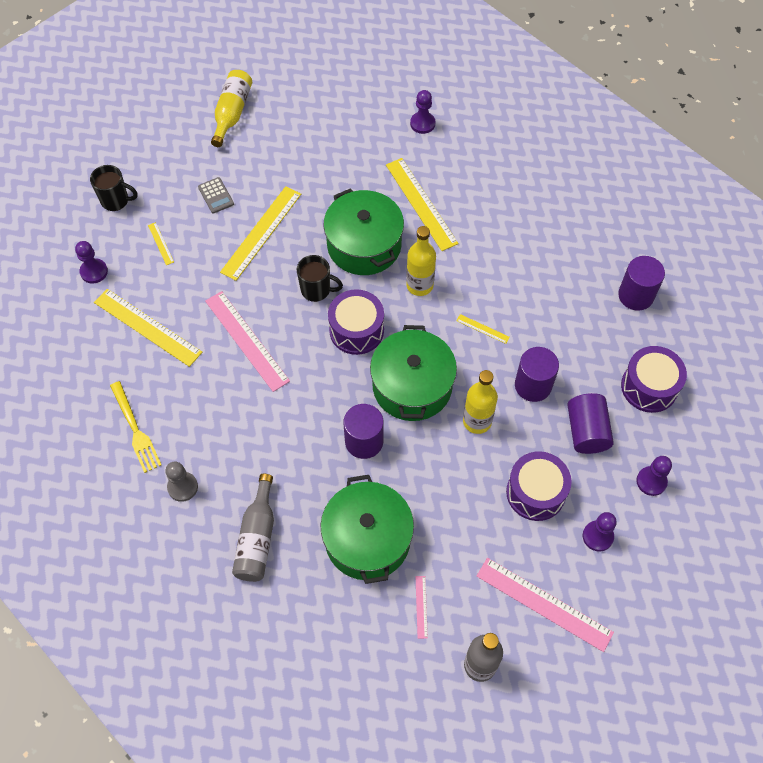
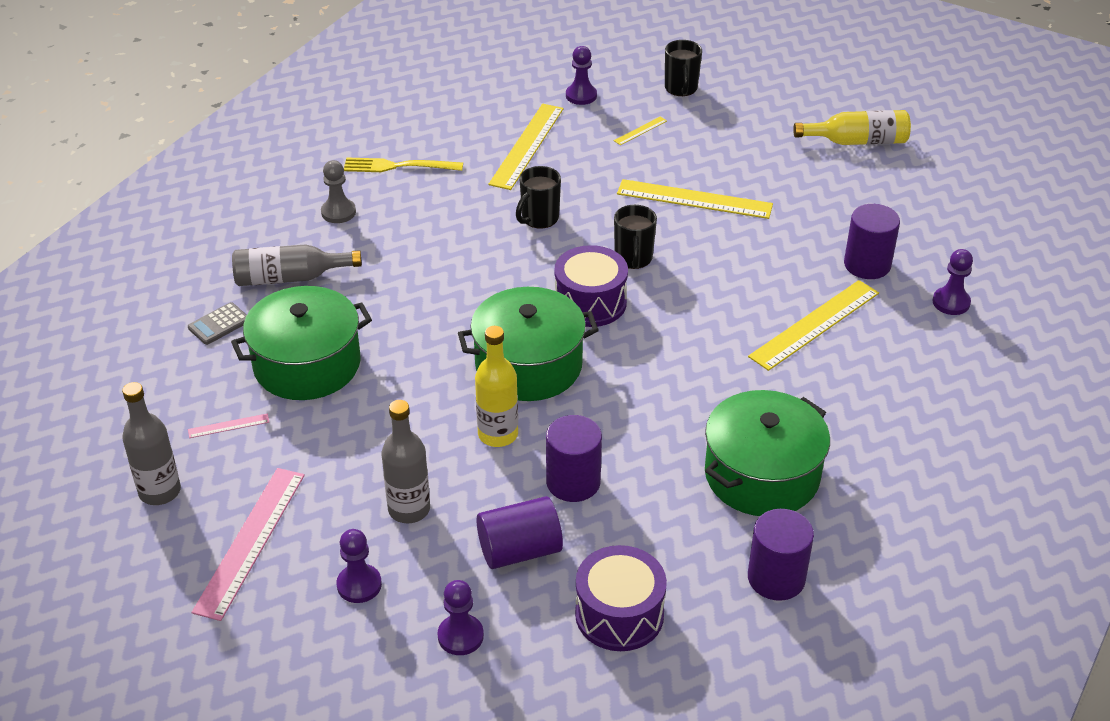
camera: 75 degrees right, 20 degrees down
(136, 430) = (397, 166): yellow fork -> yellow fork turned 45 degrees clockwise
(216, 196) = (728, 155): grey calculator -> grey calculator (219, 324)
(246, 340) = (539, 218): pink ruler -> black mug
(364, 245) = (720, 285): green pot -> green pot (762, 475)
(364, 441) = (436, 337): purple cylinder -> purple cylinder (867, 264)
(419, 285) = (683, 346): yellow bottle -> none
(482, 329) = (642, 417): yellow ruler -> none
(535, 492) = (409, 509): purple drum -> grey bottle

